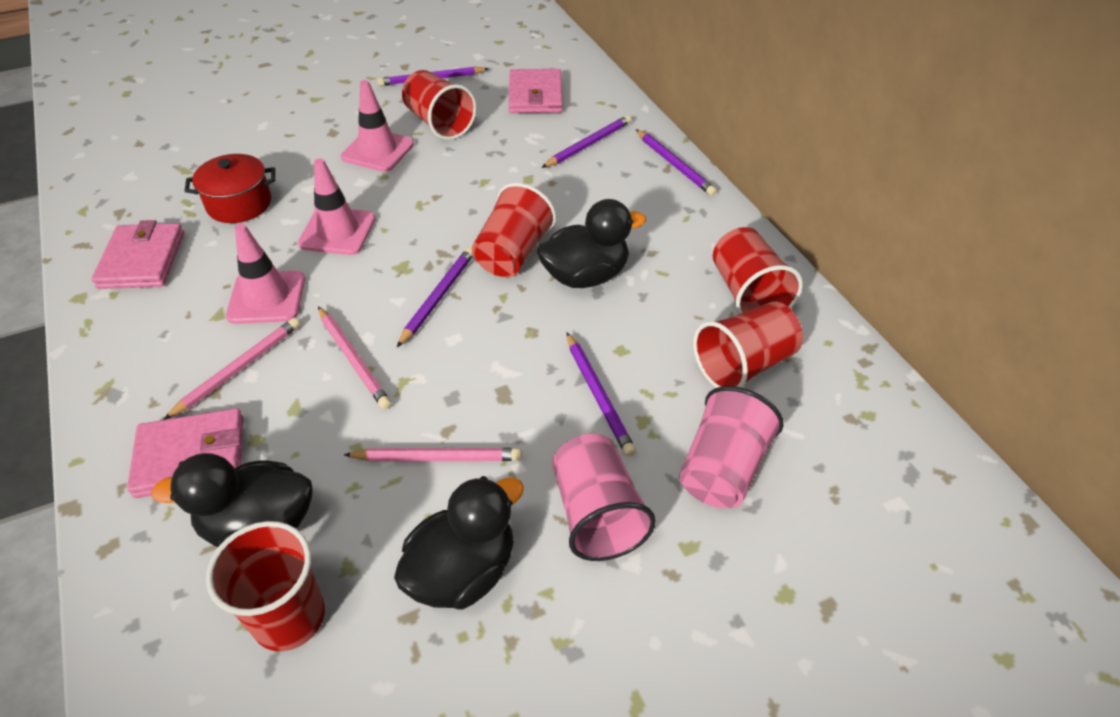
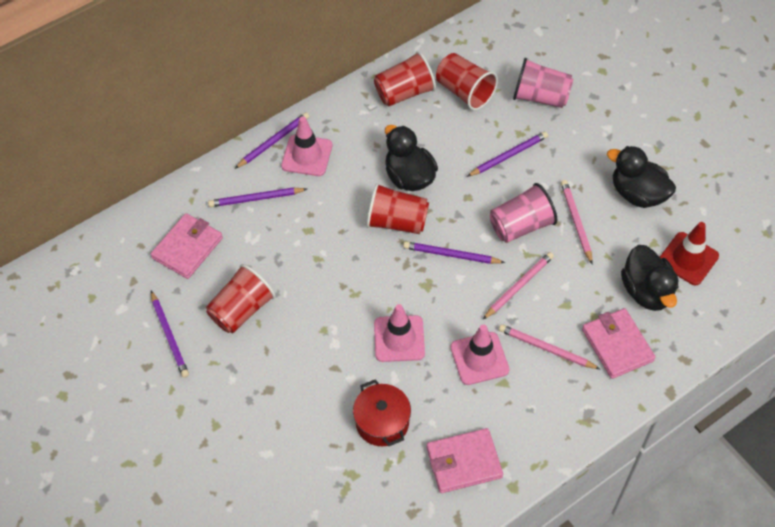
camera: 100 degrees left, 10 degrees up
(289, 617) = (688, 259): red cup -> red traffic cone
(378, 151) = (290, 344): pink traffic cone -> pink traffic cone (307, 155)
(535, 95) = (187, 248): pink wallet -> pink wallet turned 45 degrees counterclockwise
(588, 144) = (256, 198): purple pencil -> purple pencil turned 45 degrees counterclockwise
(596, 514) = (586, 145): pink cup -> pink cup (521, 226)

